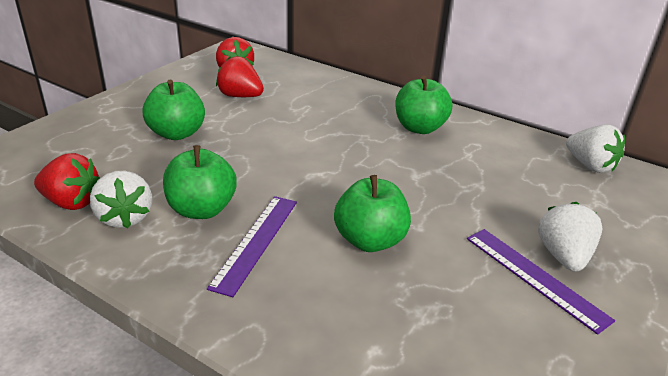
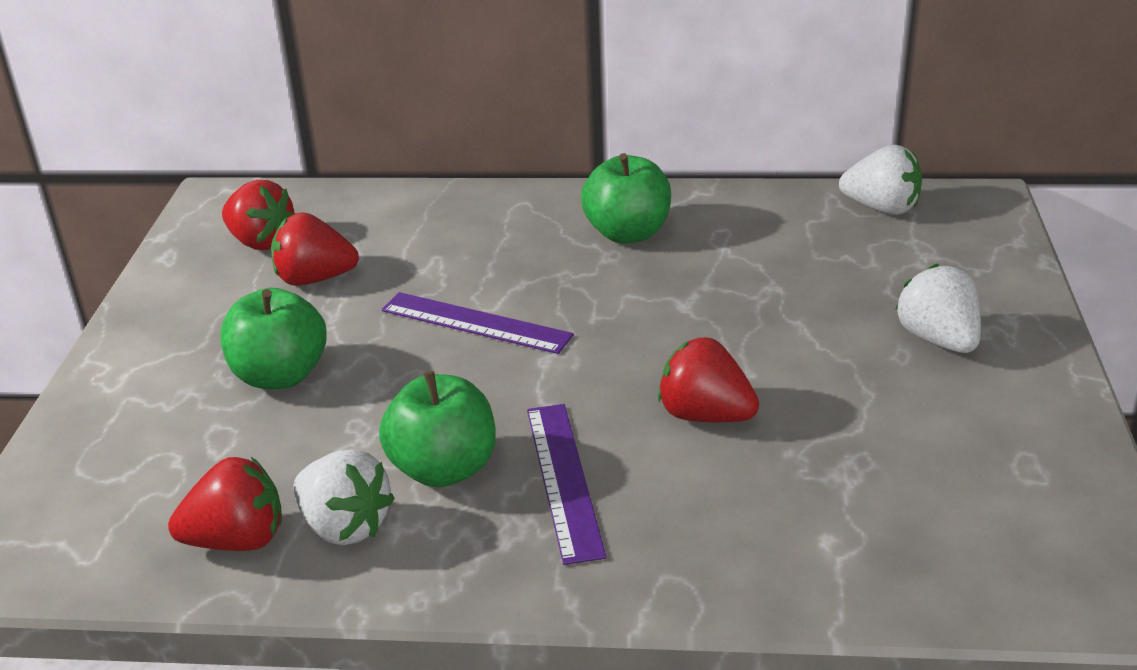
camera: 25 degrees left, 0 degrees up
(370, 240) = (705, 415): green apple -> red strawberry
(534, 277) = (927, 379): purple ruler -> purple ruler (475, 323)

